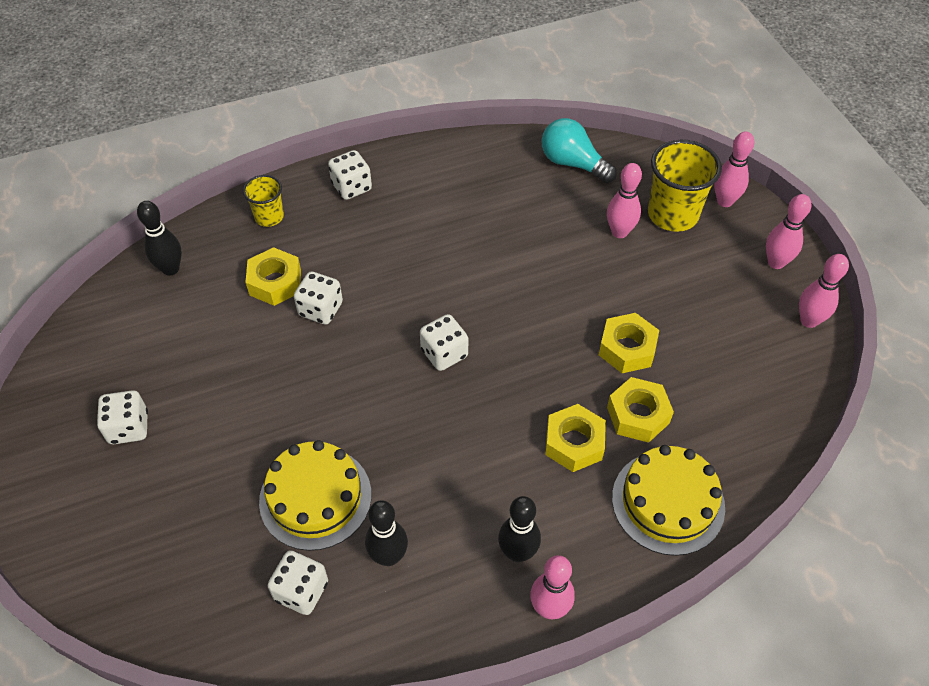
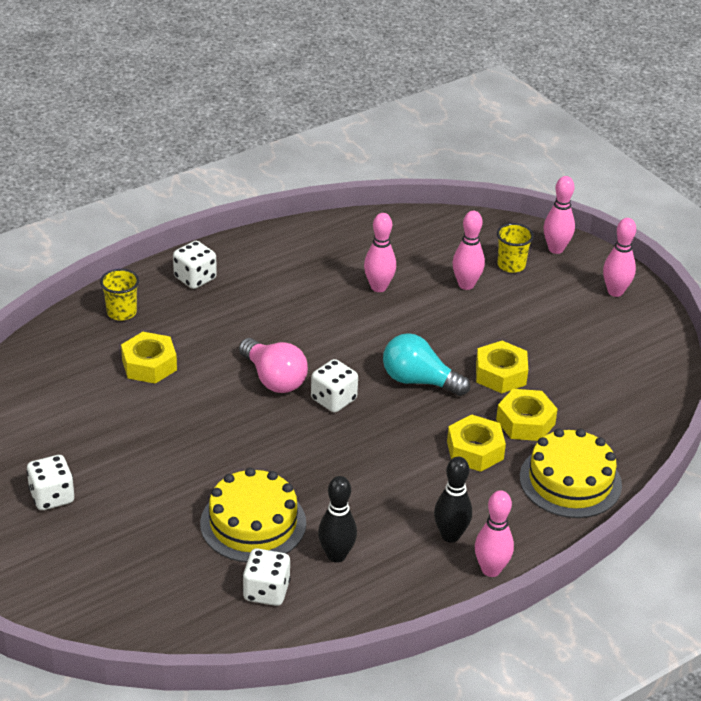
camera: 15 degrees left, 15 degrees down
(170, 269) = (39, 367): black bowling pin -> none
(321, 309) = (202, 381): white dice -> none
(391, 318) = (274, 379): none -> pink light bulb
(573, 163) = (404, 234): turquoise light bulb -> turquoise light bulb (419, 381)
(672, 214) = (511, 265): yellow cup -> yellow cup, size x0.57
(809, 320) = (656, 332): pink bowling pin -> pink bowling pin (378, 287)

